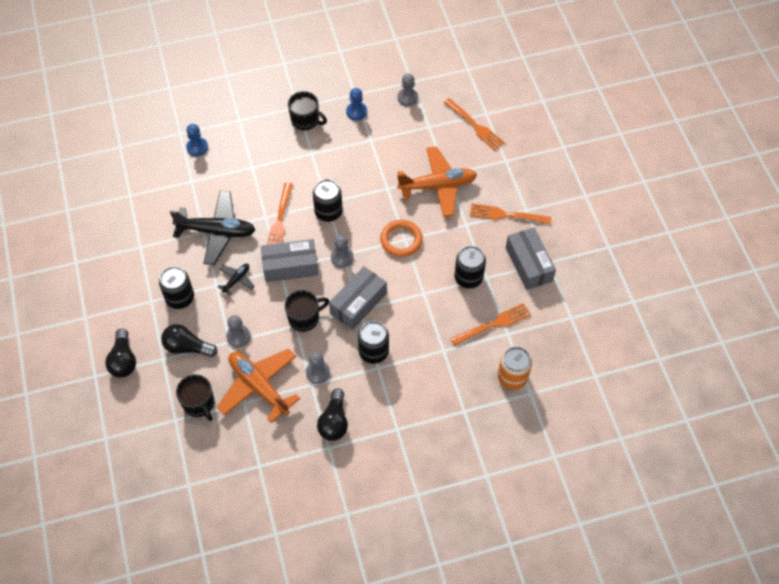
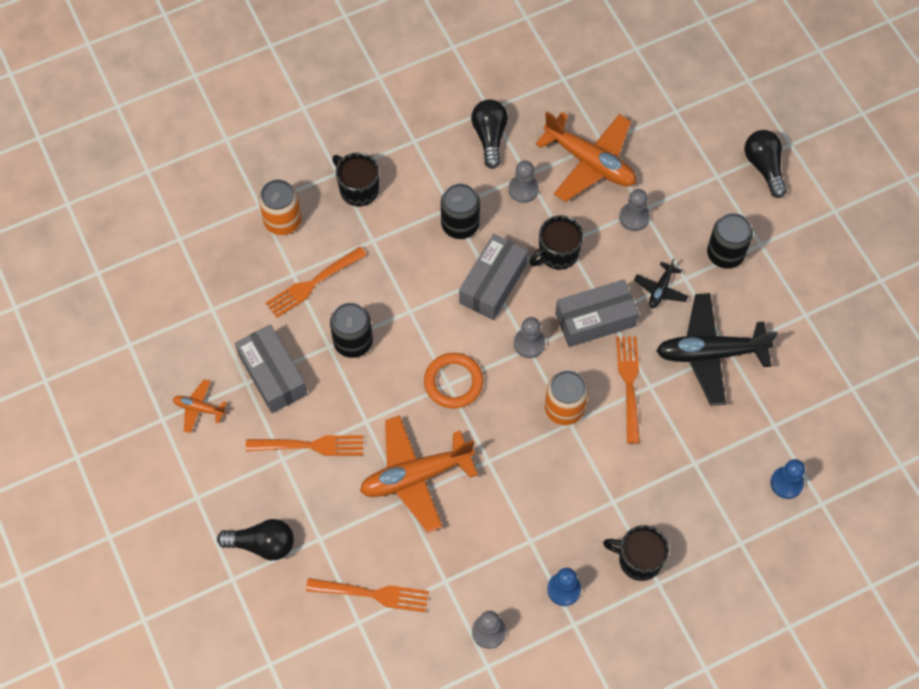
camera: 170 degrees right, 5 degrees up
(187, 347) = (692, 194): black light bulb -> black light bulb (262, 544)
(199, 404) = (654, 132): black mug -> black mug (358, 189)
(328, 212) = (564, 408): black can -> orange can
(475, 126) = (373, 594): orange fork -> orange fork turned 150 degrees clockwise
(582, 250) = (199, 408): none -> orange plane

